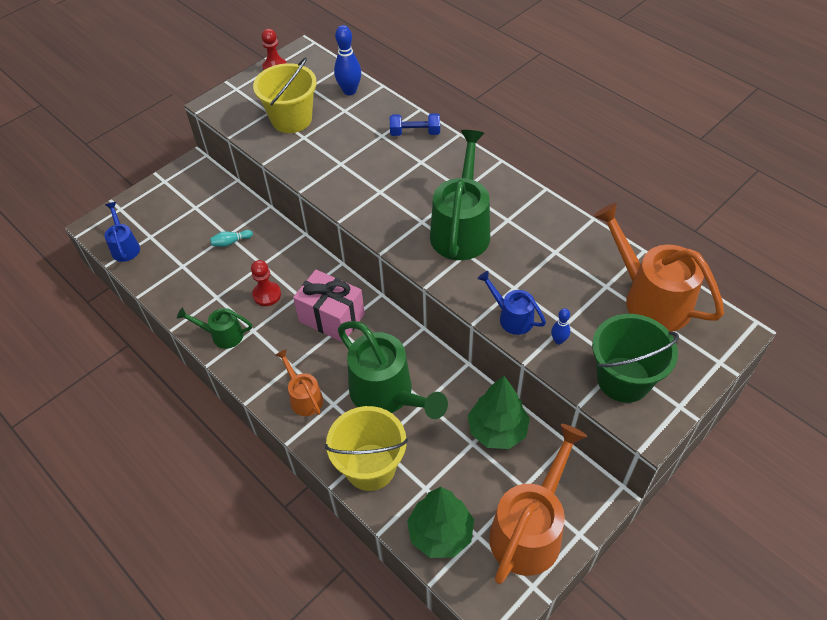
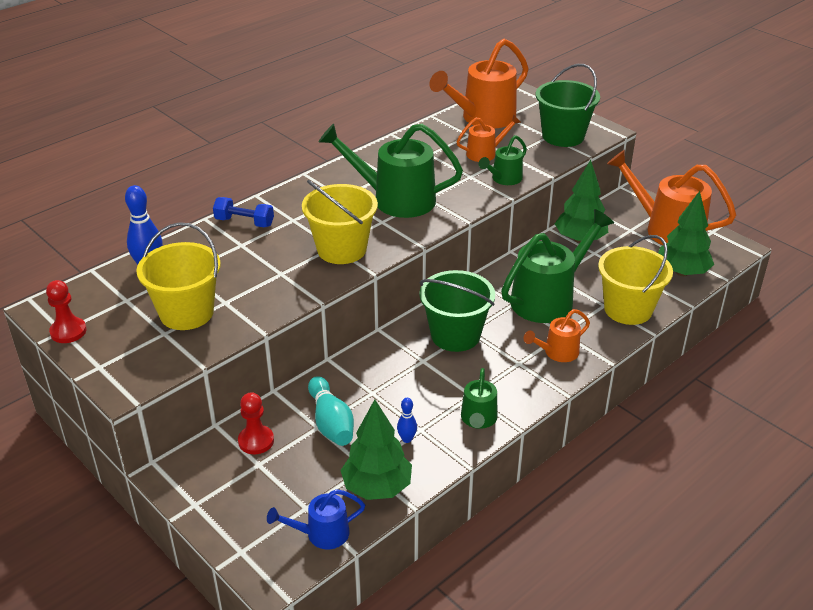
camera: 90 degrees left, 15 degrees down
(161, 274) = (377, 487): none -> green tree
(231, 242) = (331, 422): turquoise bowling pin -> turquoise bowling pin, size x1.86
(267, 295) = (420, 386): red pawn -> red pawn (256, 441)
(331, 318) = (455, 335): pink gift -> green bucket
(375, 197) = (341, 249): none -> yellow bucket
(415, 133) = (244, 222): blue dumbbell -> blue dumbbell turned 75 degrees counterclockwise
(511, 317) = (503, 179): blue watering can -> green watering can
(558, 340) = (527, 159): blue bowling pin -> blue bowling pin (407, 439)
(566, 301) = (485, 153): none -> orange watering can

